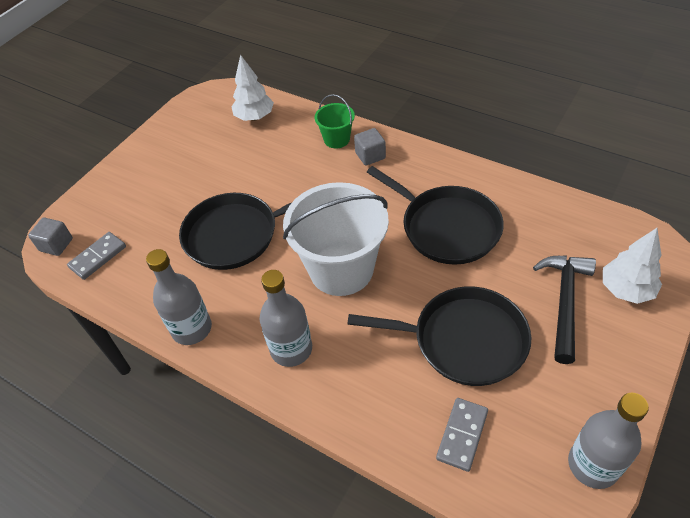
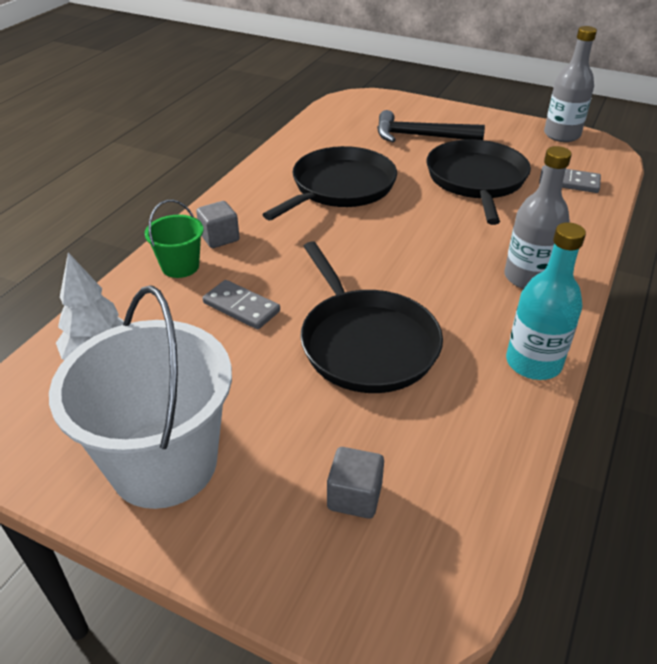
camera: 100 degrees left, 10 degrees down
(56, 245) = (420, 599): grey cube -> grey cube (354, 496)
(98, 257) = (437, 512): grey domino -> grey domino (241, 307)
(192, 328) = (533, 363): grey bottle -> turquoise bottle
(341, 269) = (409, 250): white bucket -> white bucket (164, 463)
(626, 290) = (401, 113): white tree -> none

